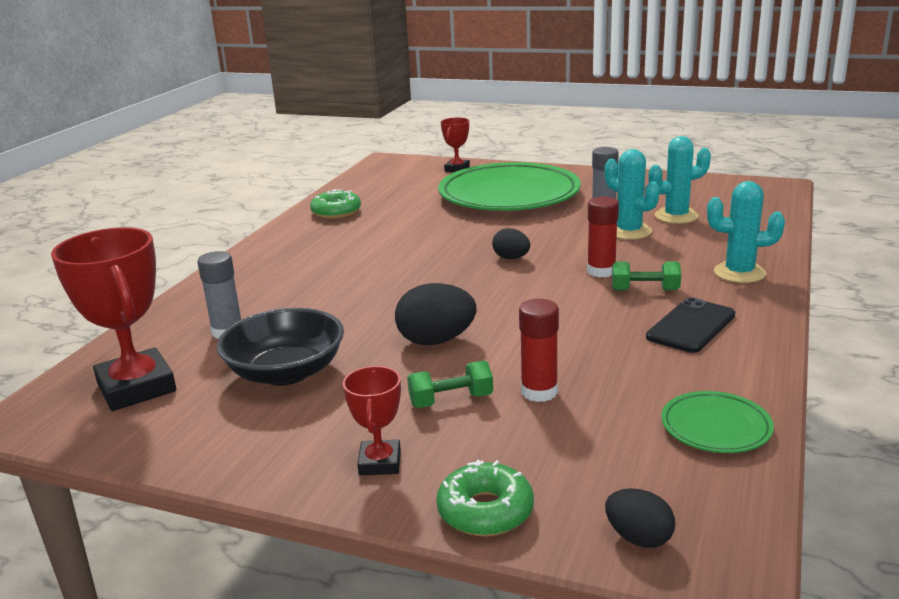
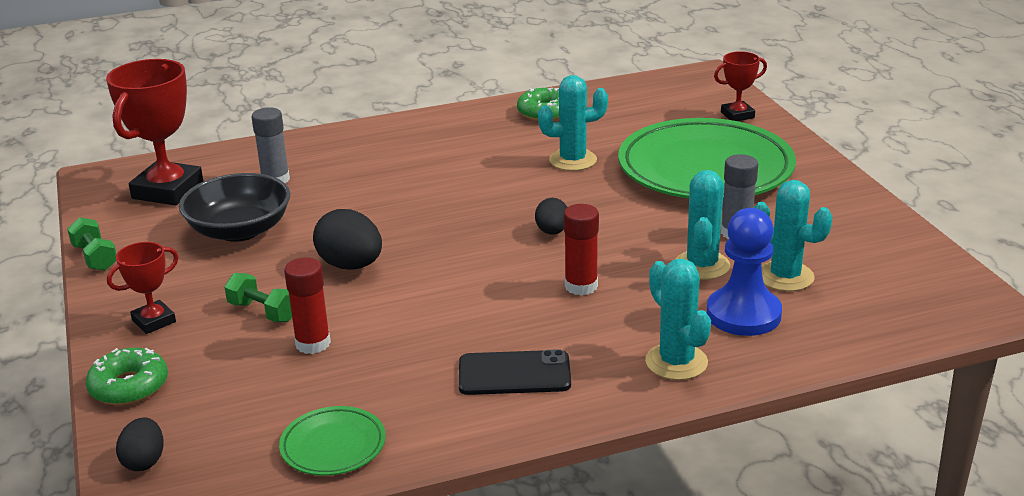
camera: 50 degrees right, 5 degrees up
(423, 224) = (573, 160): none -> turquoise cactus
(645, 290) = (565, 324): green dumbbell -> green dumbbell (95, 257)
(705, 239) = (743, 314): none -> blue pawn

